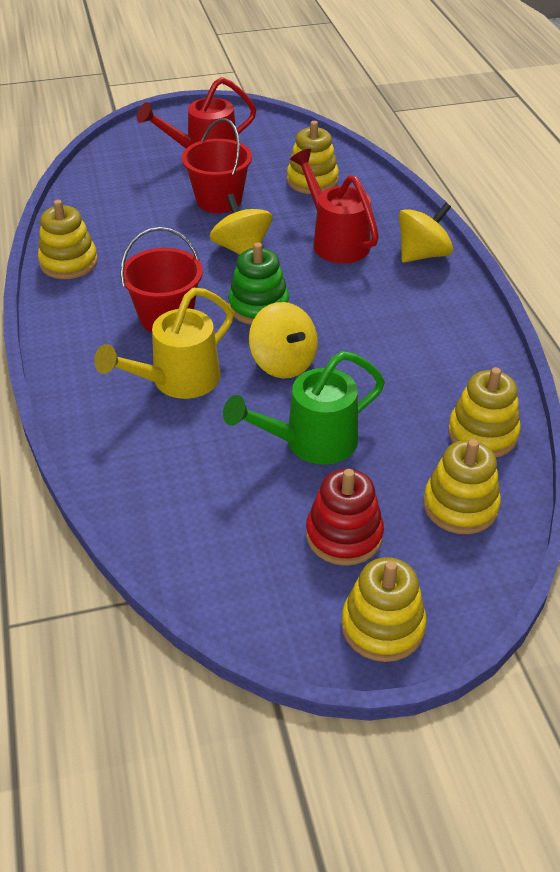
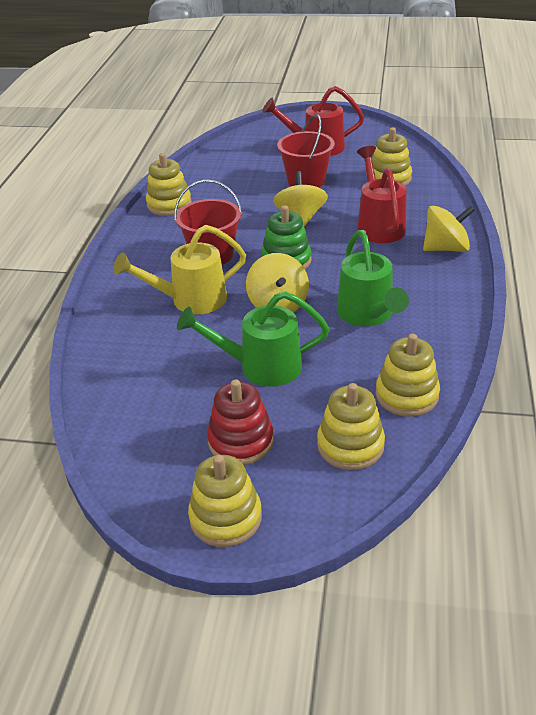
camera: 25 degrees right, 5 degrees down
(388, 352) = (368, 315): none -> green watering can

